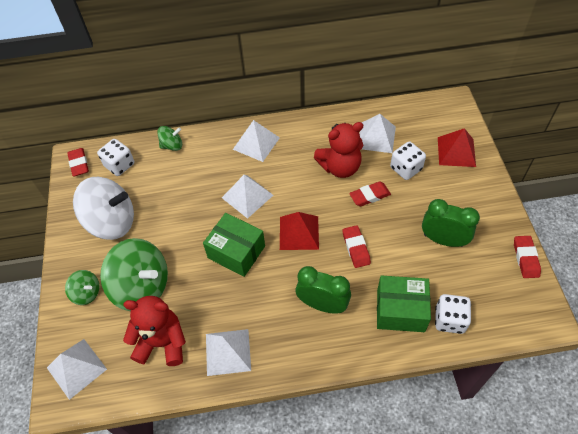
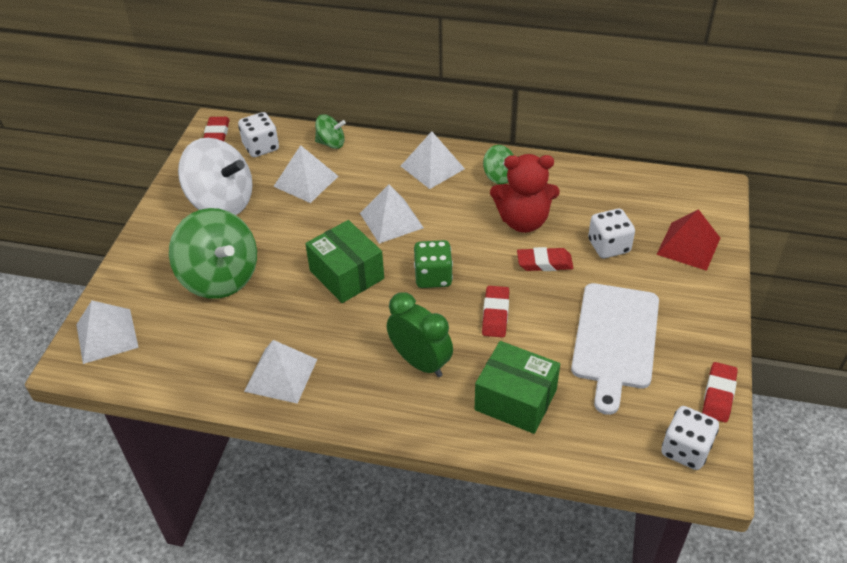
camera: 20 degrees right, 10 degrees down
(87, 293) = (157, 265): green spinning top -> green spinning top (499, 176)
(162, 343) = (212, 341): red teddy bear -> none
(299, 233) = (433, 277): red pyramid -> green dice
(376, 137) = (588, 201): white pyramid -> white pyramid (306, 181)
(443, 240) = (615, 340): green clock -> white cutting board
(449, 320) = (574, 431): white dice -> white dice (685, 450)

